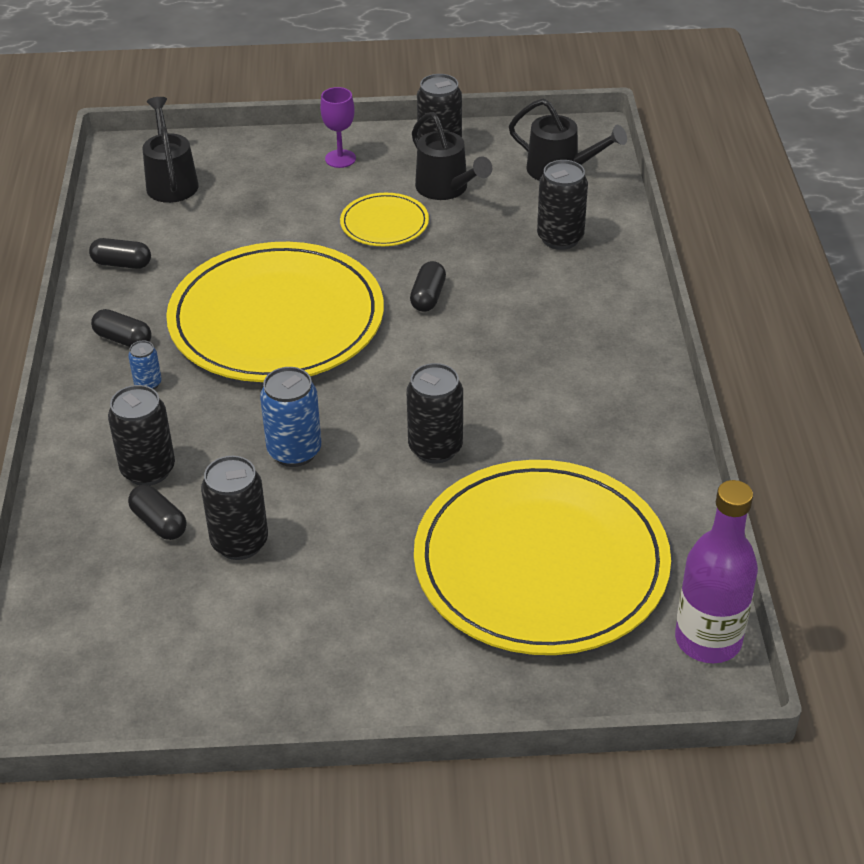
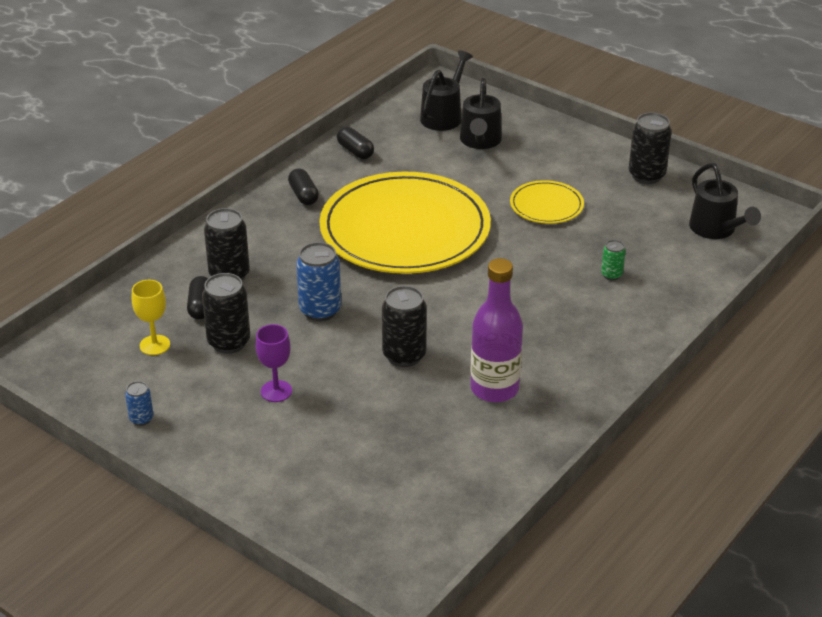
camera: 40 degrees right, 5 degrees down
(148, 384) = (286, 227): blue can -> blue can (141, 419)
(160, 596) = (155, 345): none -> yellow goblet
(340, 159) = (569, 151): purple goblet -> purple goblet (276, 391)
(428, 297) = (516, 264): black capsule -> none
(446, 189) = (617, 204): black watering can -> black watering can (480, 141)
(524, 260) = (611, 275): none -> green can
(541, 562) = (382, 457): yellow plate -> none
(560, 238) = (655, 273): black can -> none
(708, 640) = (425, 564): purple bottle -> purple bottle (494, 389)

